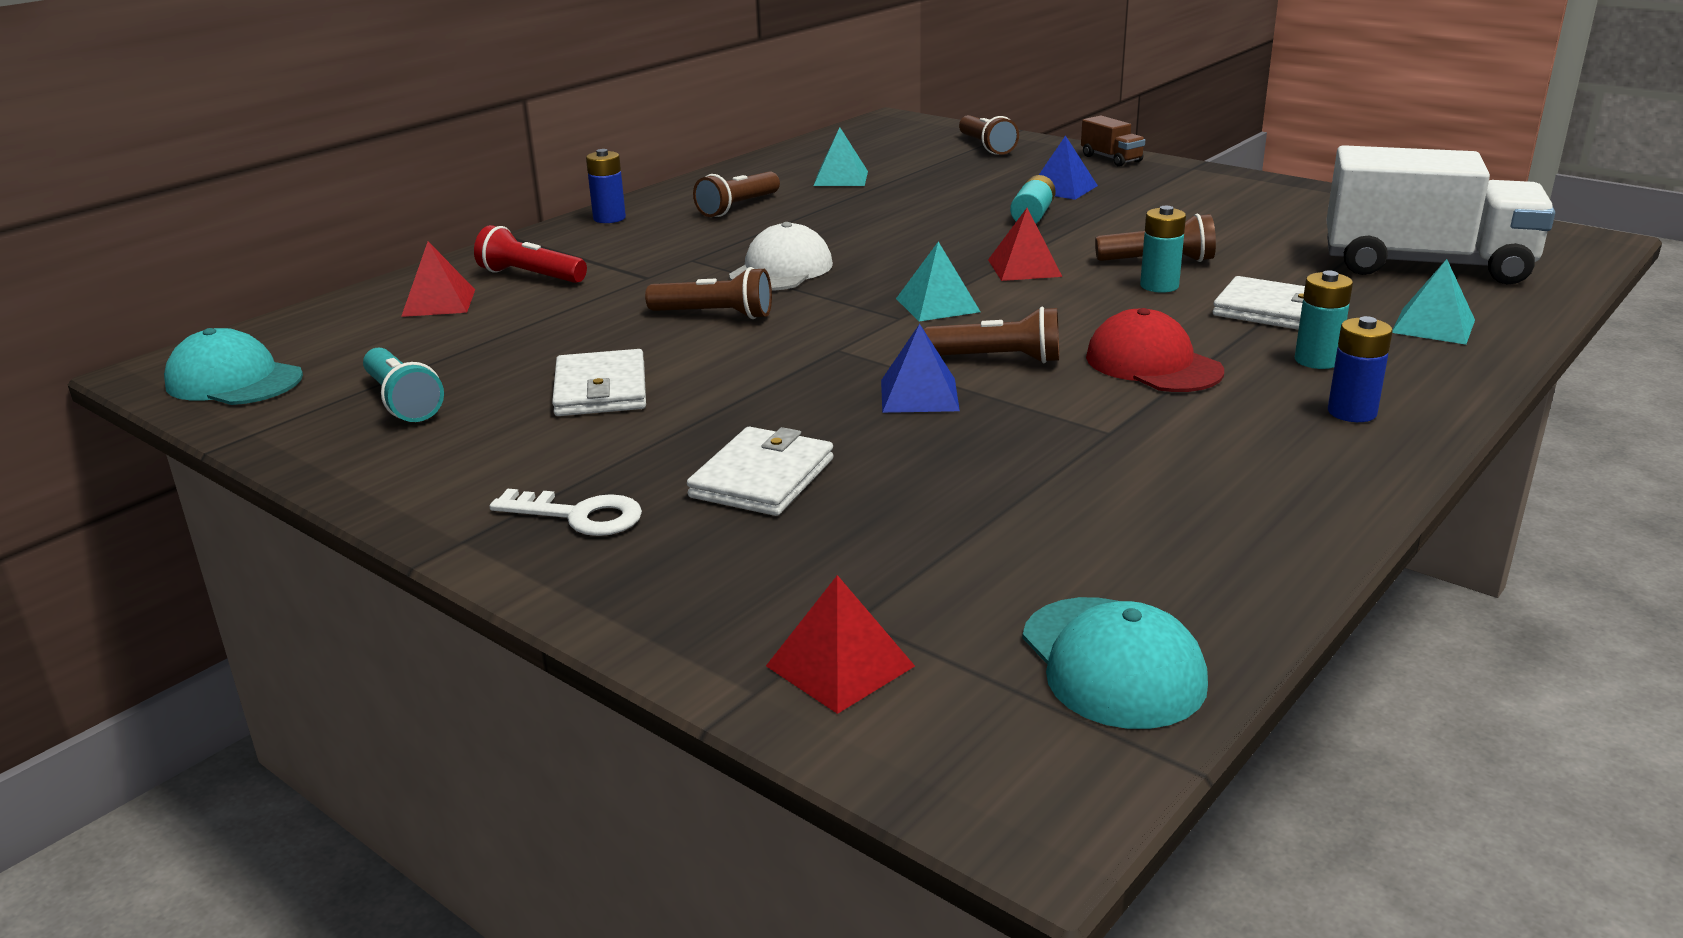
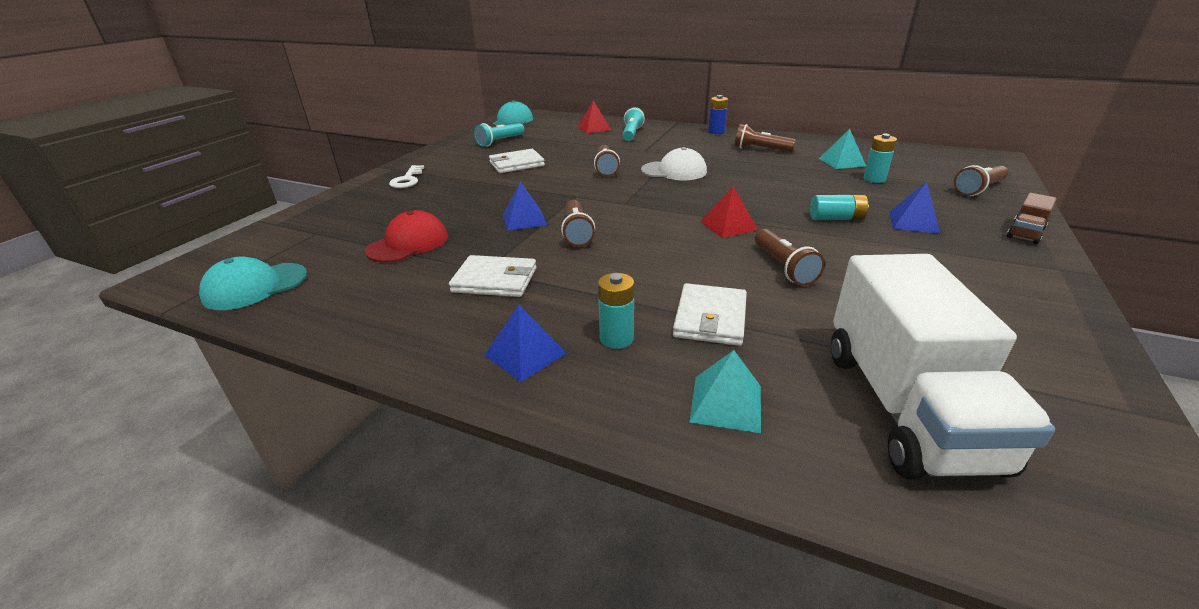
camera: 75 degrees right, 5 degrees up
(530, 276) = (632, 134): red flashlight -> turquoise flashlight
(763, 478) = (435, 201): white wallet -> white wallet (495, 280)
(840, 666) = (283, 234): red pyramid -> none
(937, 305) = (648, 210): turquoise pyramid -> none
(1153, 364) = (586, 276): red cap -> red cap (408, 243)
(1159, 286) = (730, 270): turquoise battery -> turquoise battery (874, 179)
(1352, 412) = (525, 354): blue battery -> blue pyramid

